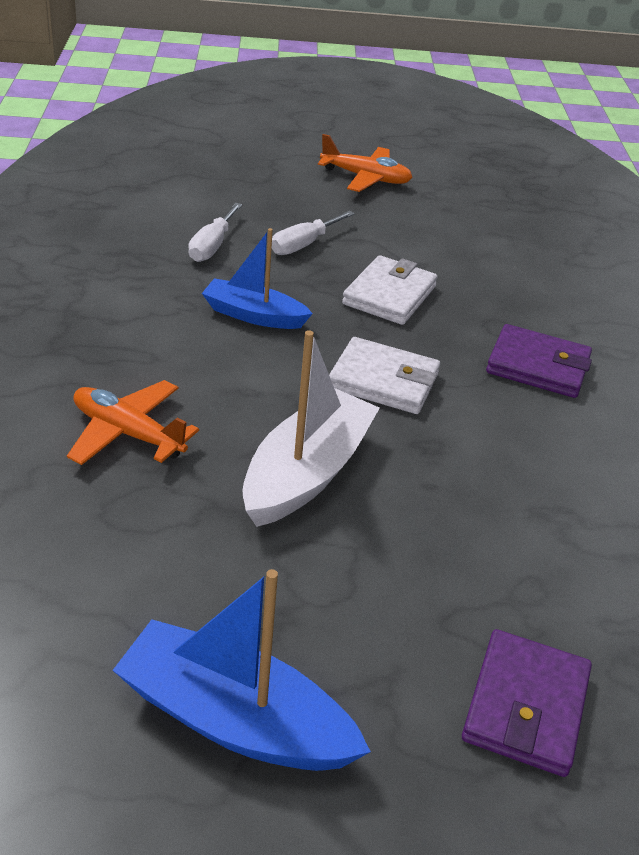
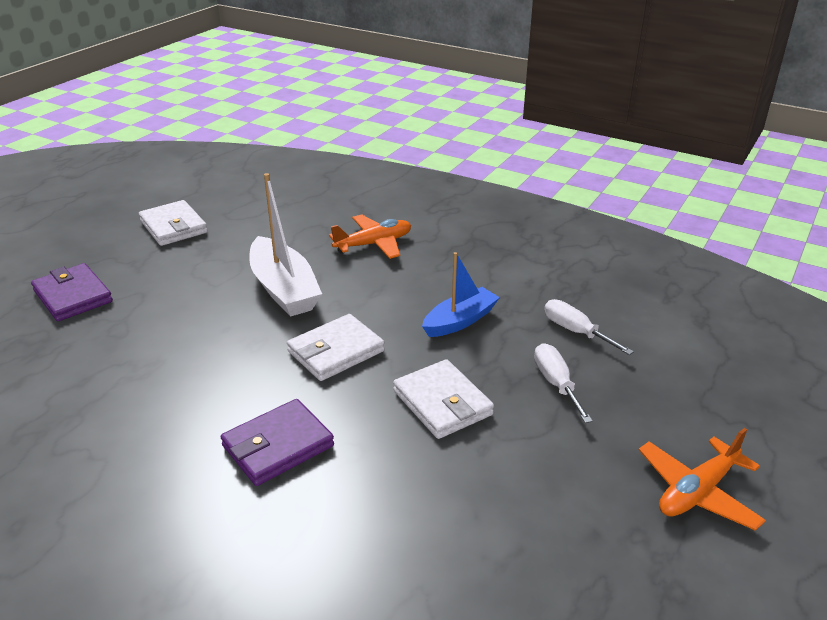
camera: 125 degrees right, 5 degrees down
(235, 719) = (173, 227): blue boat -> white wallet

